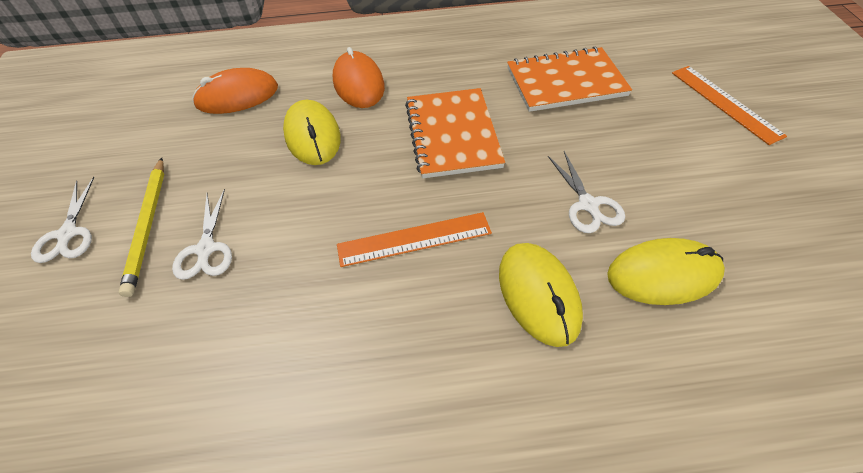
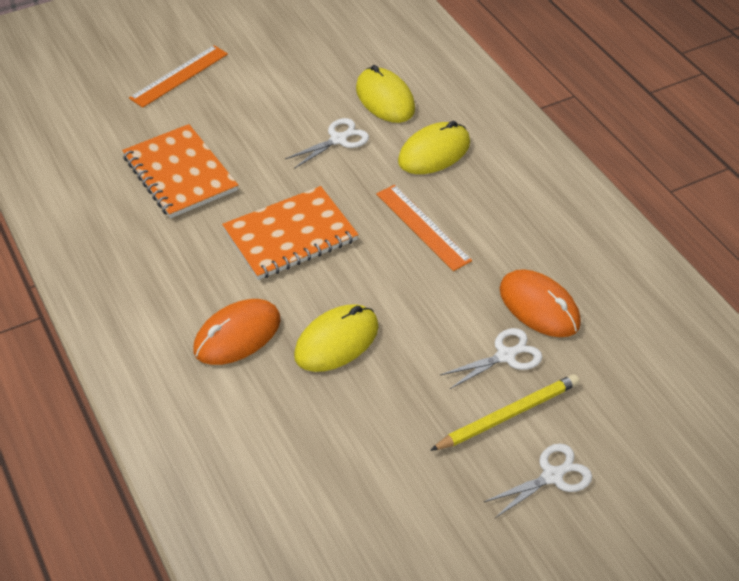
camera: 115 degrees left, 5 degrees down
(237, 96) = (301, 443): orange mouse -> orange mouse (539, 307)

